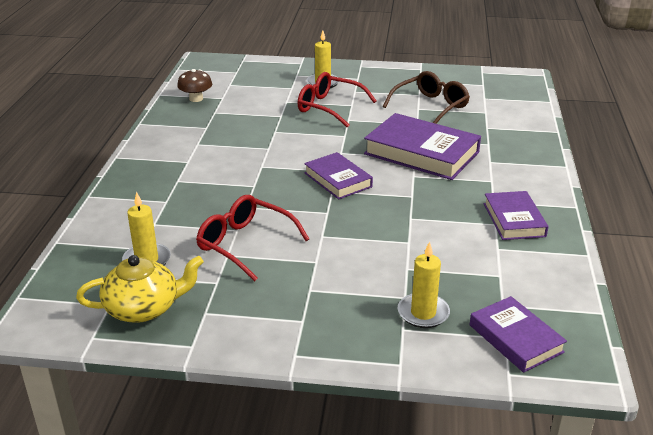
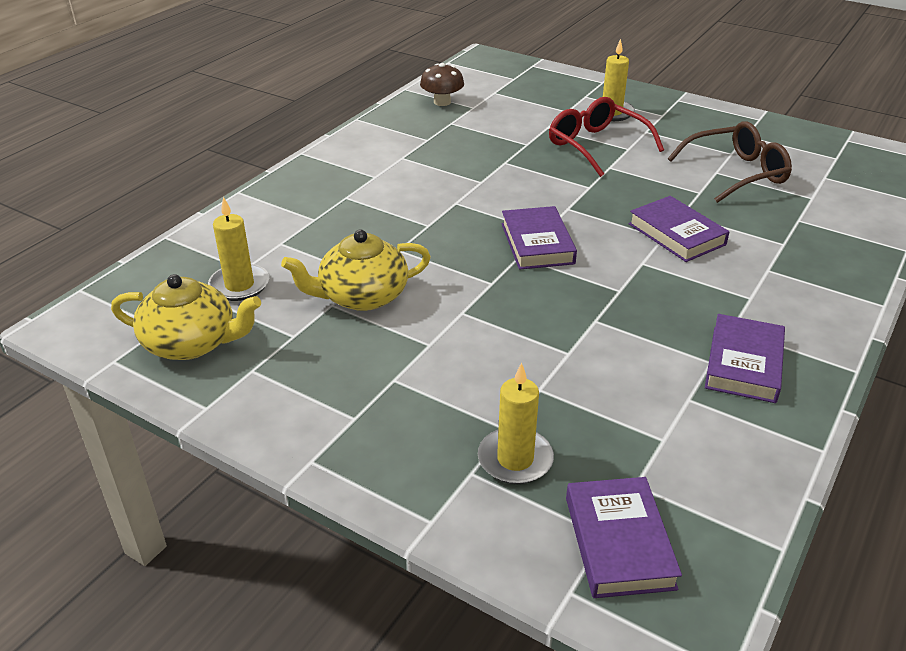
camera: 25 degrees right, 5 degrees up
(244, 244) = (362, 296): red glasses -> yellow teapot
(421, 153) = (676, 234): purple book -> purple book, size x0.60

